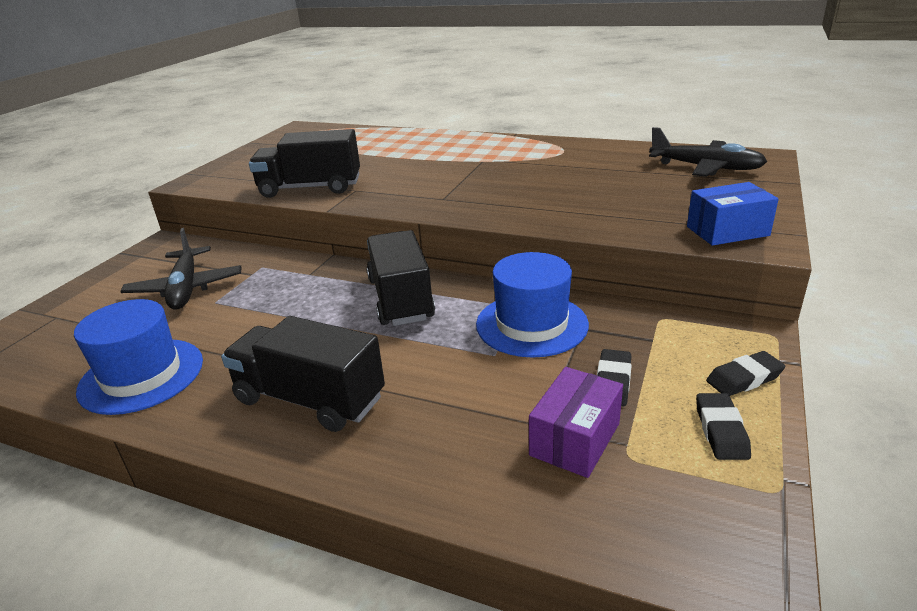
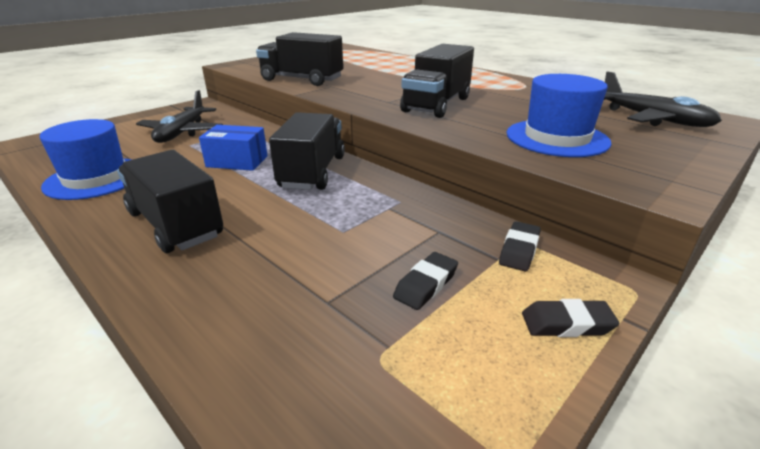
camera: 20 degrees right, 0 degrees up
(497, 192) = (436, 105): none -> black truck
(531, 324) = (397, 216): blue hat -> blue hat (557, 138)
(575, 439) = (343, 324): purple box -> none
(721, 431) = (497, 368): black eraser -> black eraser (519, 250)
(727, 231) = (629, 172): blue box -> blue box (237, 161)

